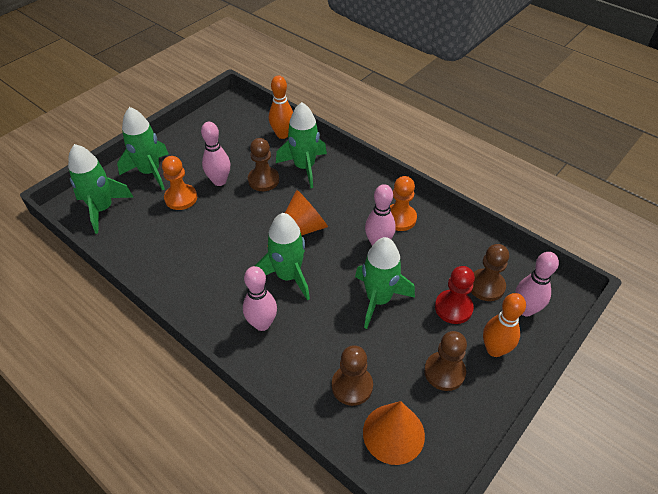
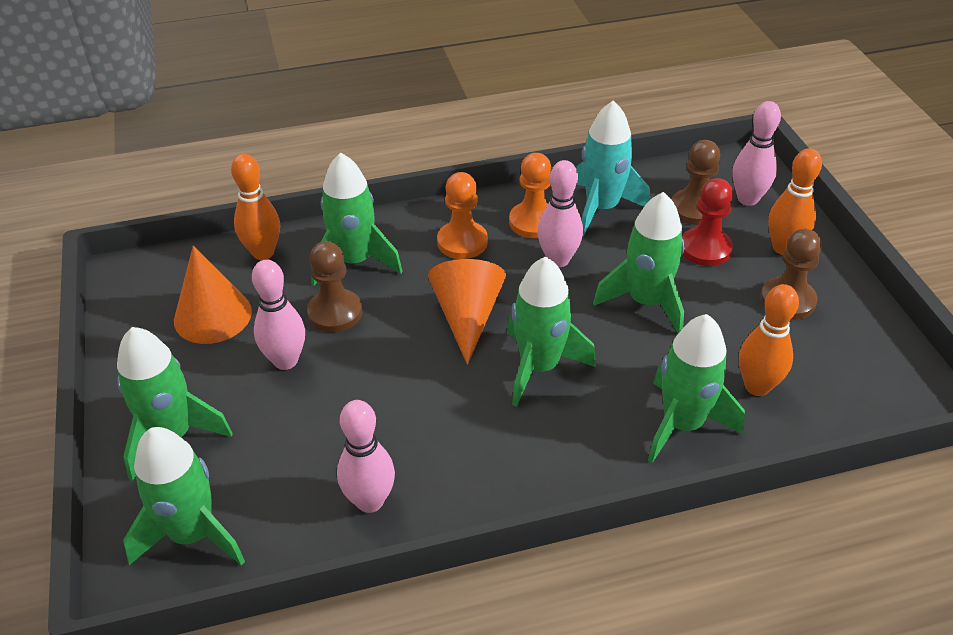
camera: 55 degrees left, 5 degrees down
(181, 198) = (274, 420): orange pawn -> orange pawn (462, 242)
(262, 324) = (600, 429): pink bowling pin -> pink bowling pin (370, 501)
(293, 360) = (682, 424): none -> green rocket
(352, 386) = (757, 386): brown pawn -> orange bowling pin
(393, 433) = (843, 382): orange cone -> orange cone (212, 315)
(441, 242) = (602, 208): none -> turquoise rocket

